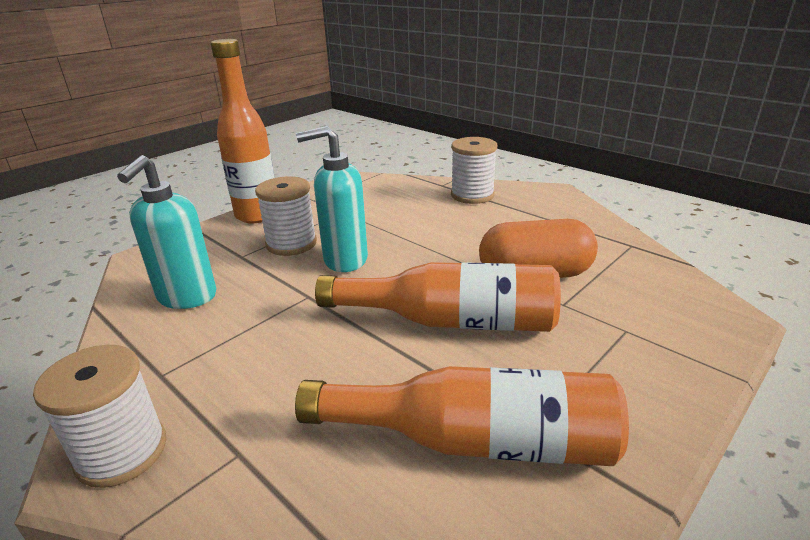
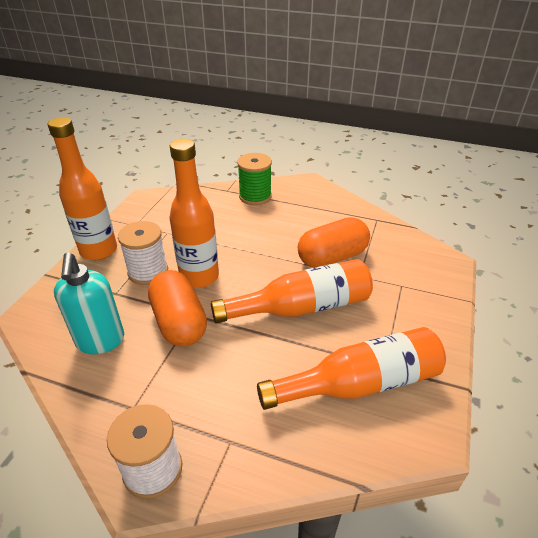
camera: 25 degrees left, 10 degrees up
(285, 300) = (179, 322): none -> orange capsule
(344, 260) = (199, 277): turquoise soap dispenser -> orange bottle
(472, 195) = (255, 196): white spool -> green spool

